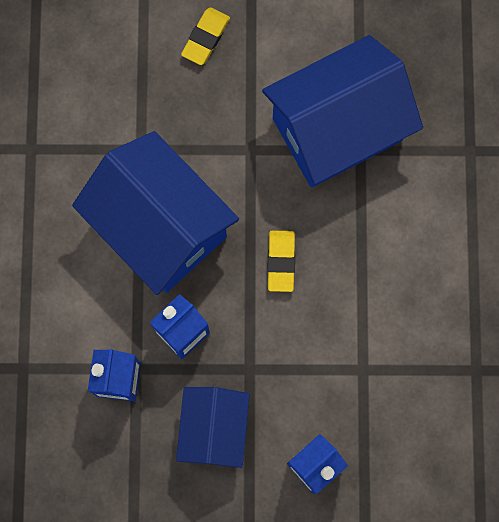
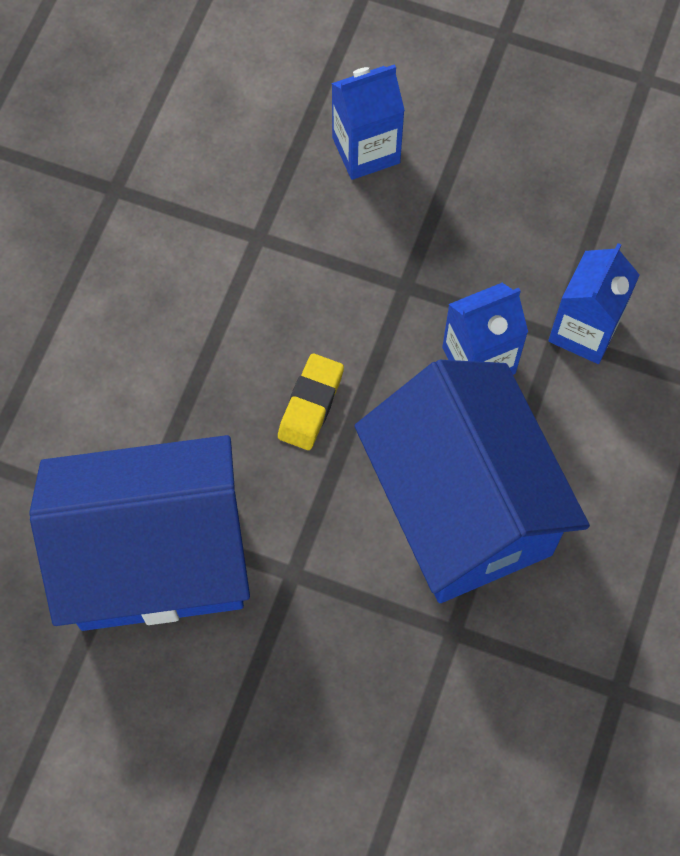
camera: 160 degrees left, 10 degrees down
(206, 38) = (295, 770): yellow eraser -> none
(214, 429) = (478, 231): blue house -> none

